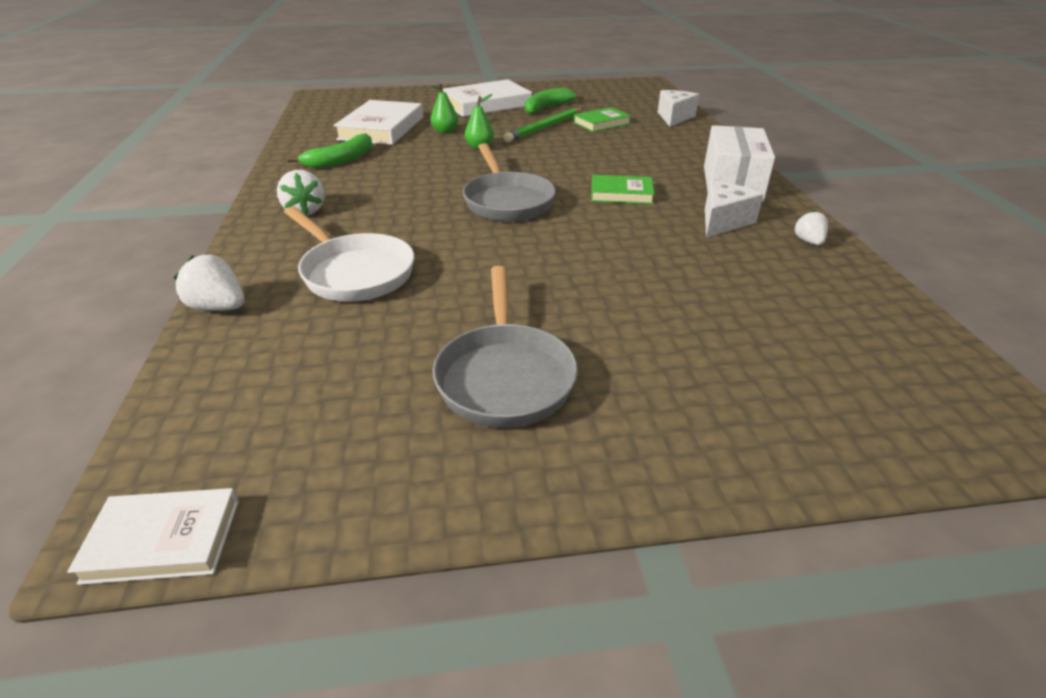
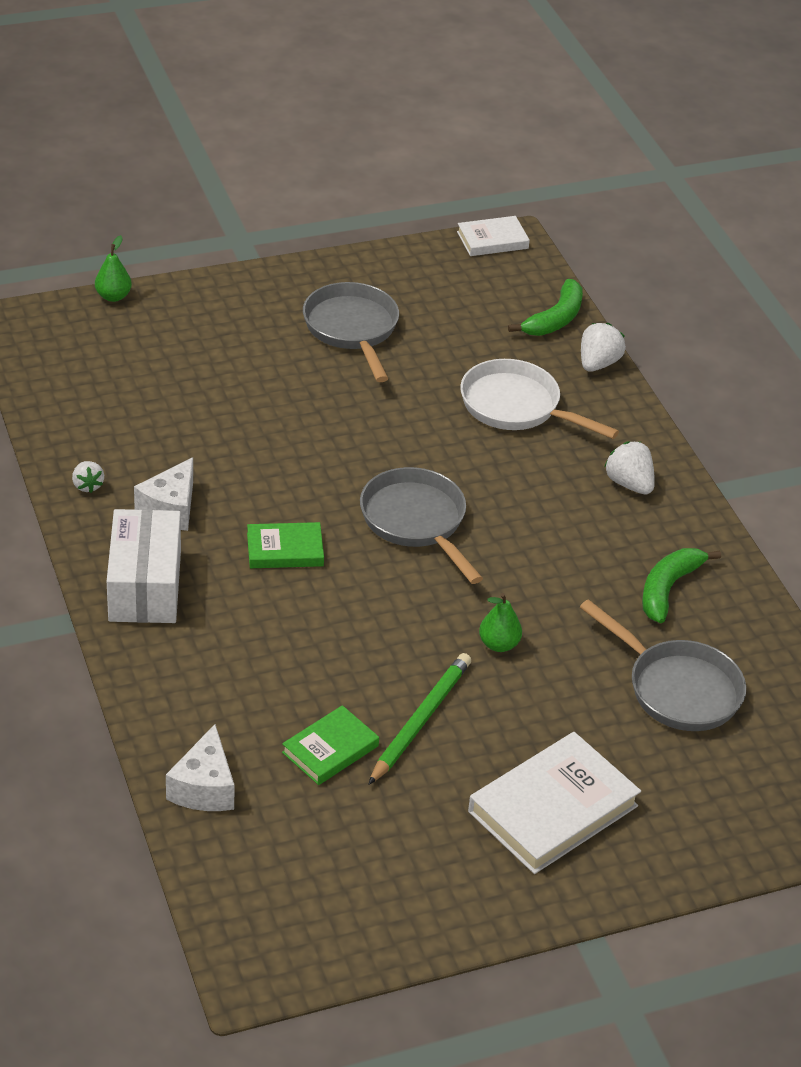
camera: 165 degrees right, 5 degrees up
(219, 307) = (598, 364): white strawberry -> white strawberry turned 75 degrees counterclockwise
(381, 128) = (677, 688): white book -> grey pan
(445, 131) = (573, 688): green pear -> green pear (113, 296)
(547, 108) = (436, 804): green banana -> green banana (555, 319)

